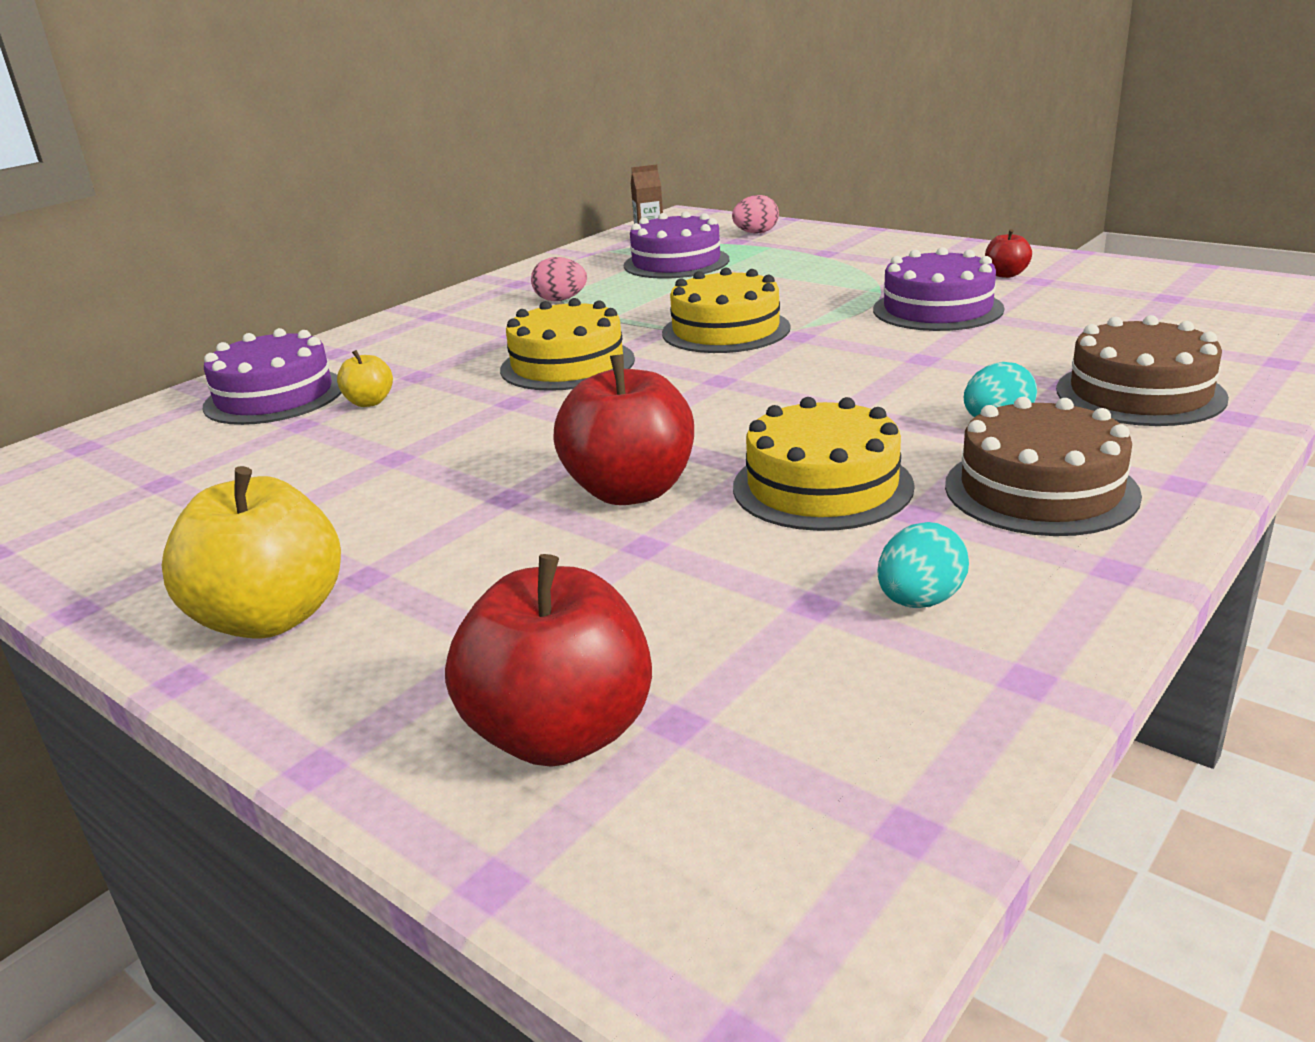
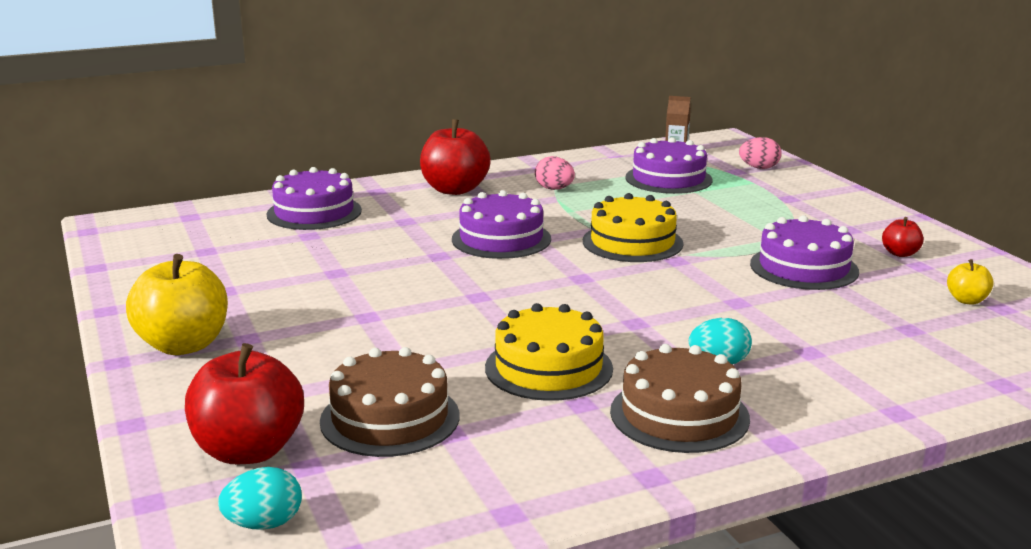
camera: 25 degrees right, 5 degrees down
(369, 402) = (360, 232): yellow apple -> yellow apple (967, 300)
(567, 364) = (501, 239): yellow cake -> purple cake
(630, 491) = (436, 334): red apple -> red apple (454, 189)
(919, 601) = (510, 452): turquoise egg -> turquoise egg (264, 524)
(1140, 393) = (852, 374): brown cake -> brown cake (390, 418)

